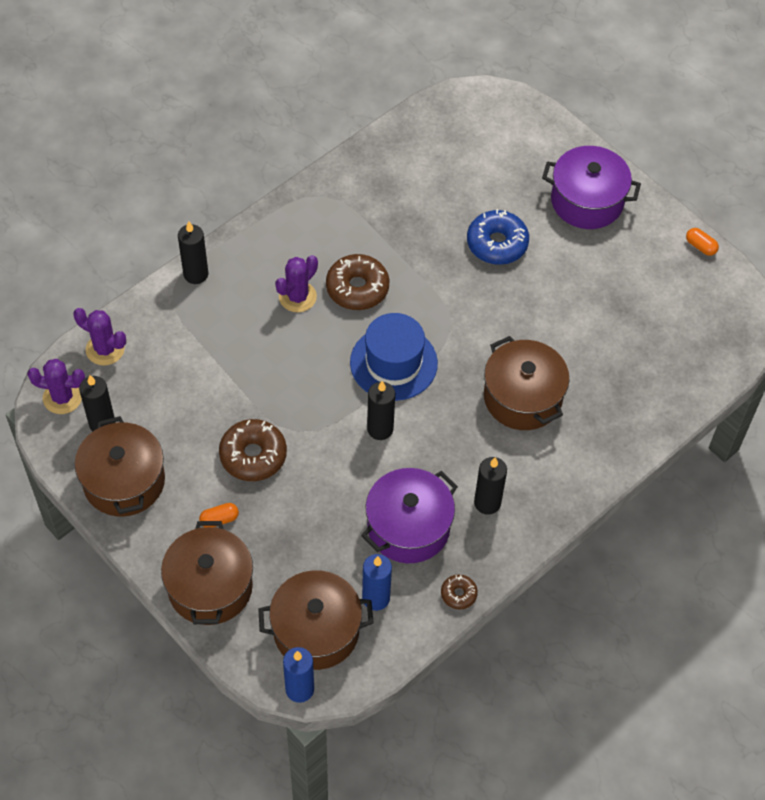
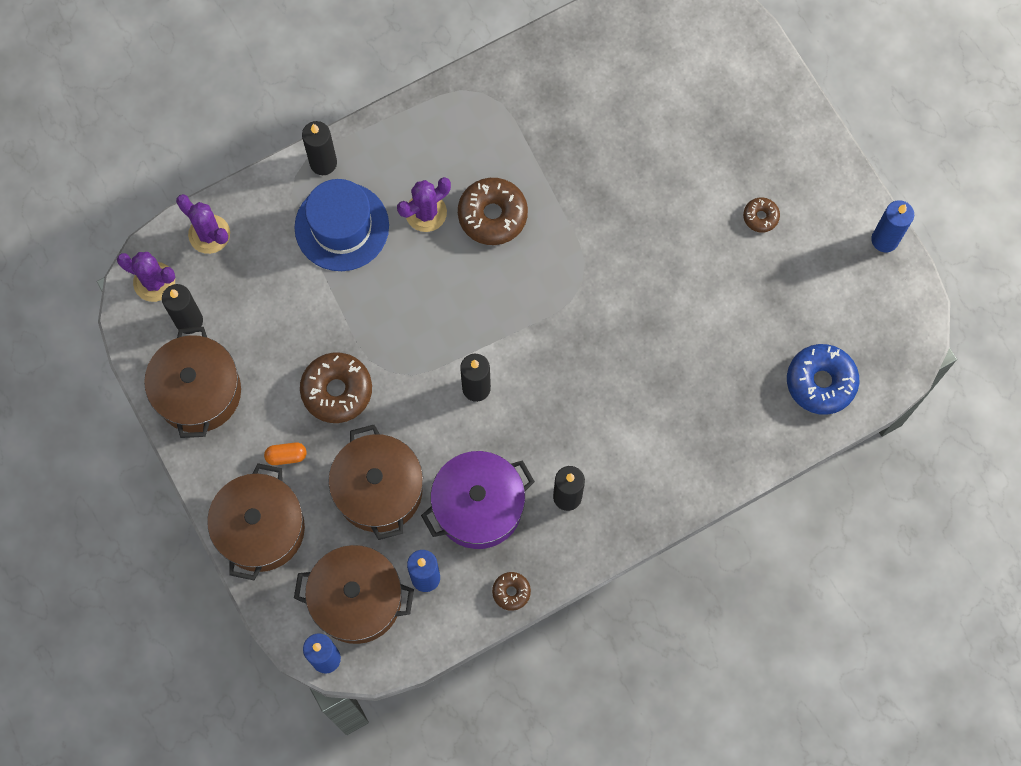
camera: 15 degrees right, 15 degrees up
(393, 363) = (509, 313): blue hat -> blue hat (342, 226)
(497, 244) = (659, 191): blue donut -> blue donut (821, 382)
(522, 397) = (637, 383): brown pot -> brown pot (378, 490)
(587, 201) = (774, 157): purple pot -> none
(590, 248) = (760, 217): none -> brown donut
(700, 246) = (884, 240): orange capsule -> blue candle

